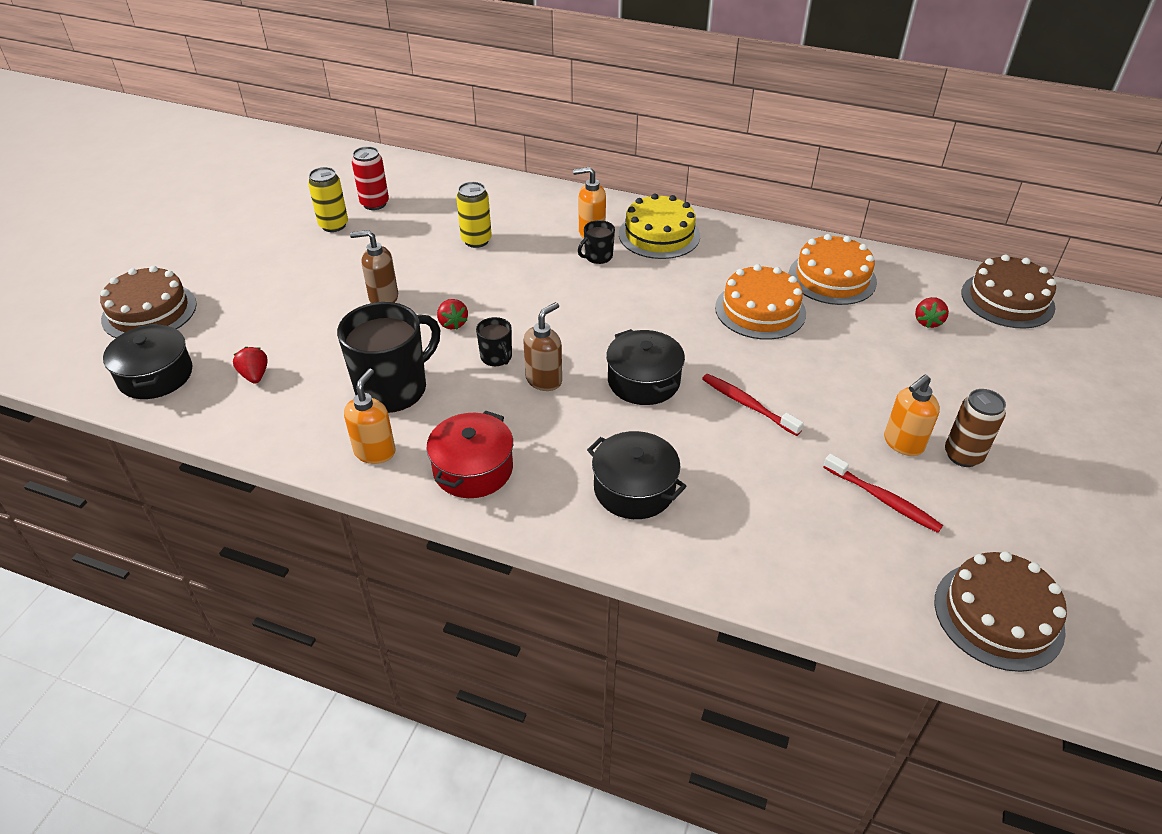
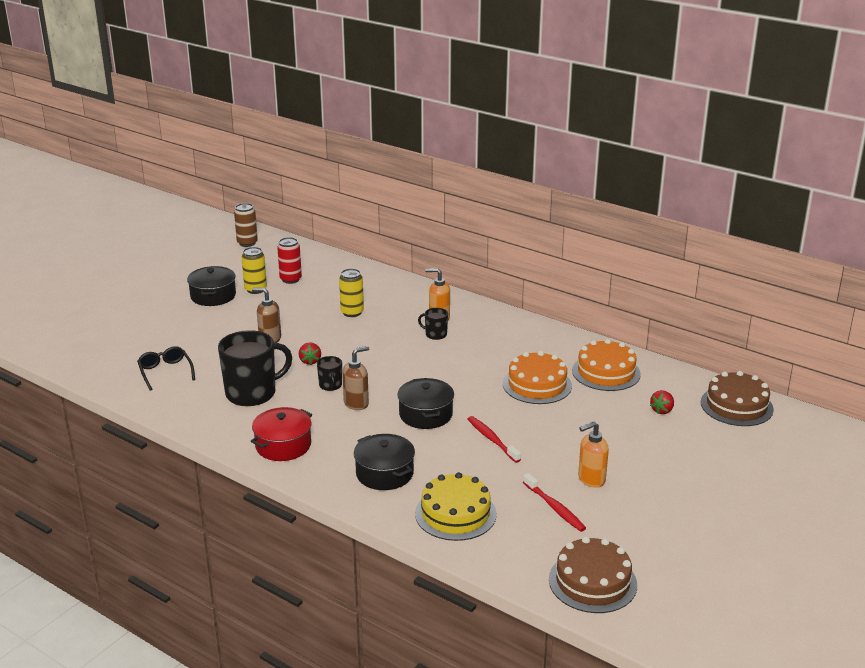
camera: 15 degrees right, 15 degrees down
(149, 311) = (112, 325): brown cake -> none
(155, 375) = (103, 363): black pot -> black pot (213, 296)
(255, 375) = (165, 372): red strawberry -> black glasses
(375, 451) = (224, 426): orange soap dispenser -> none
(598, 256) = (435, 334): black mug -> black mug turned 45 degrees clockwise
(659, 235) = (489, 327): yellow cake -> yellow cake (455, 514)
(963, 455) = (631, 493): brown can -> brown can (247, 243)

